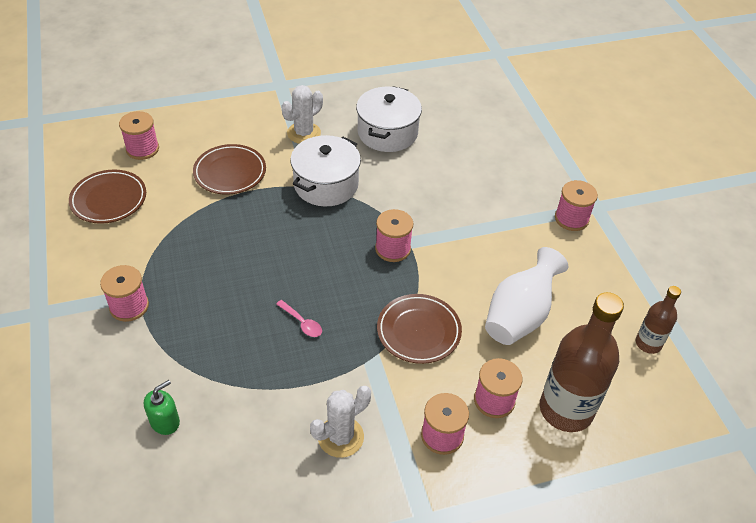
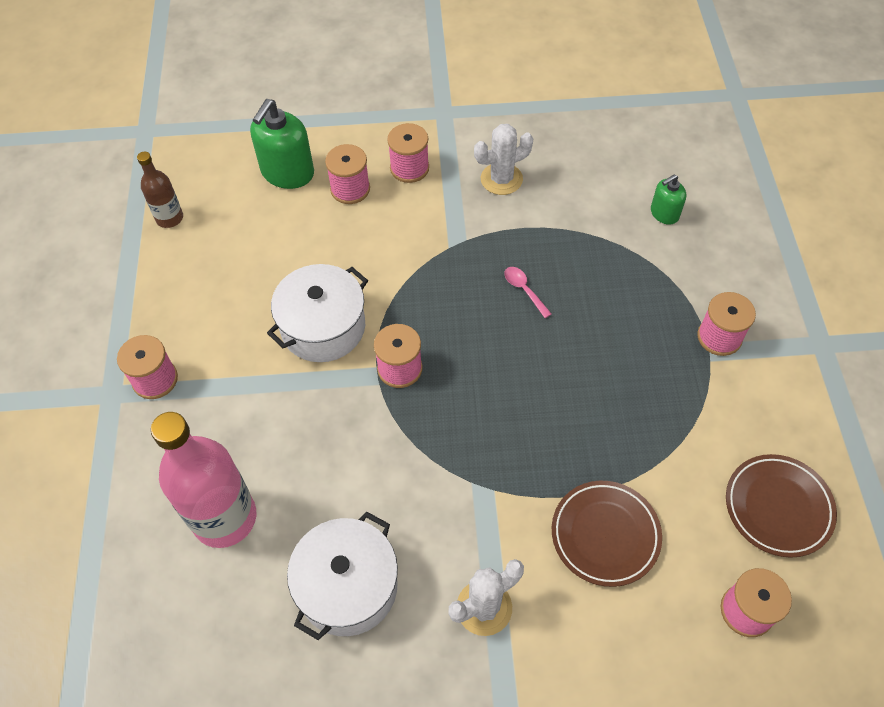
camera: 165 degrees left, 10 degrees up
(326, 184) = (465, 489): white pot -> white pot (323, 327)
(418, 331) = (400, 263): brown plate -> none
(477, 153) = (224, 518): none -> pink bottle
(519, 316) = (286, 264): white vase -> none
(566, 409) = (287, 172): brown bottle -> green soap dispenser

